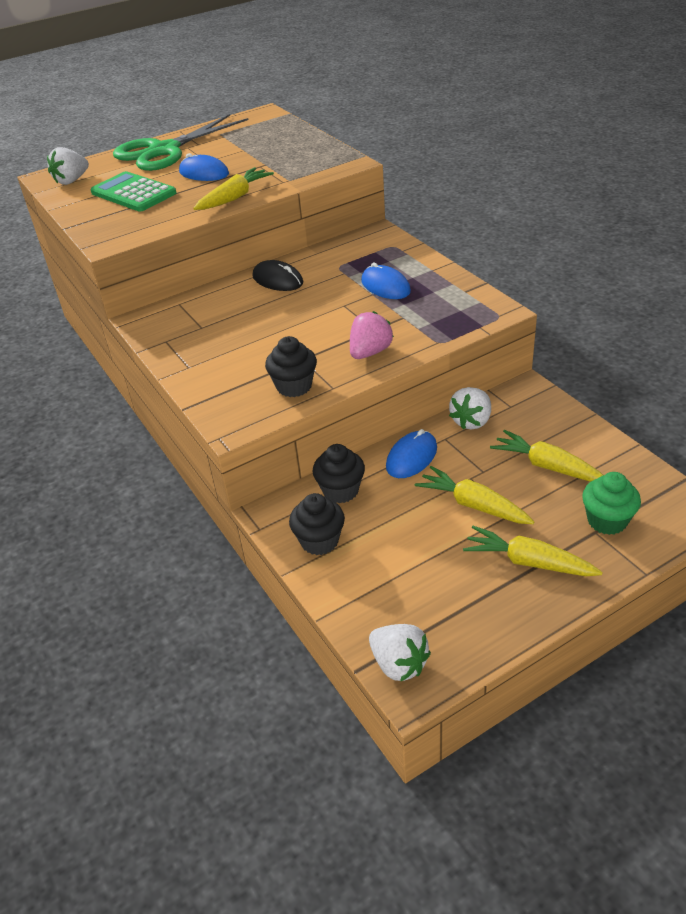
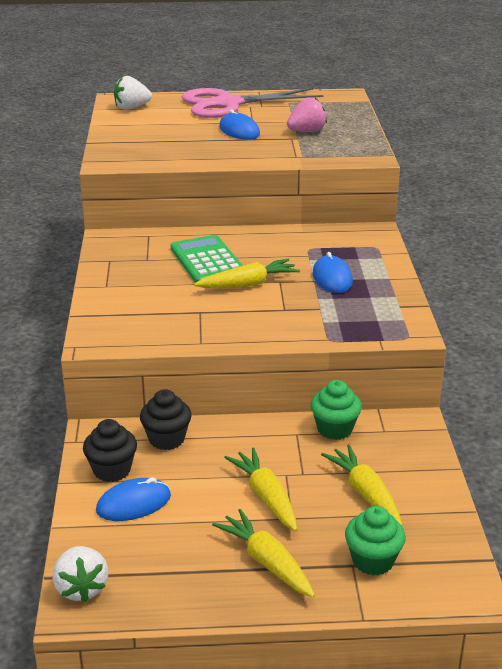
camera: 25 degrees right, 10 degrees down
(133, 193) = (167, 131): green calculator -> green calculator (207, 261)
(164, 151) = (228, 104): green scissors -> pink scissors
(234, 198) = (241, 157): yellow carrot -> yellow carrot (248, 284)
(278, 280) = (246, 242): black mouse -> none
(294, 386) = (171, 330): black cupcake -> none
(370, 352) = (260, 326): pink strawberry -> pink strawberry (307, 131)
(411, 457) = (251, 437): blue mouse -> blue mouse (133, 503)
(471, 421) = (334, 429): white strawberry -> green cupcake

